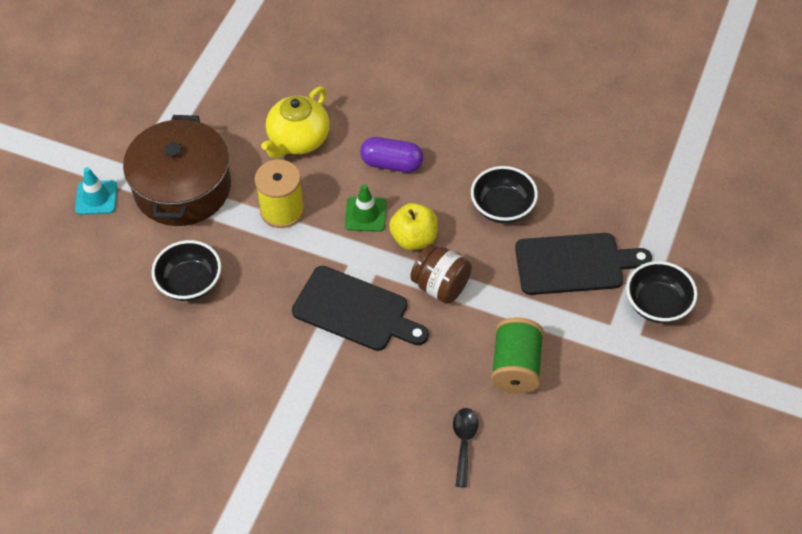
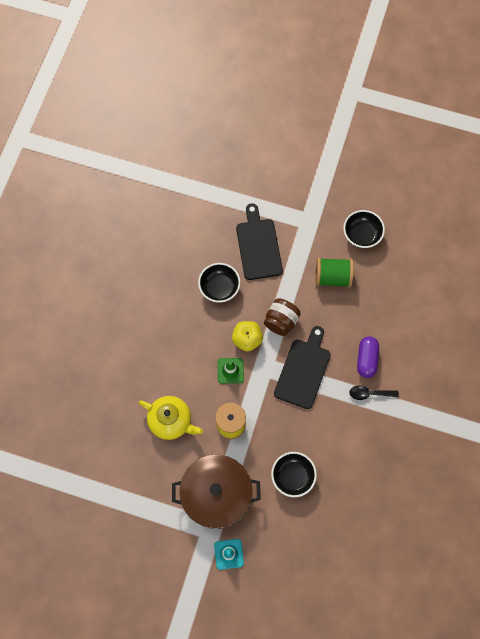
camera: 95 degrees left, 15 degrees up
(391, 164) = (188, 357): purple capsule -> purple capsule (366, 359)
(464, 443) = (384, 303): black spoon -> black spoon (369, 393)
(657, 304) = (283, 202): black bowl -> black bowl (362, 235)

